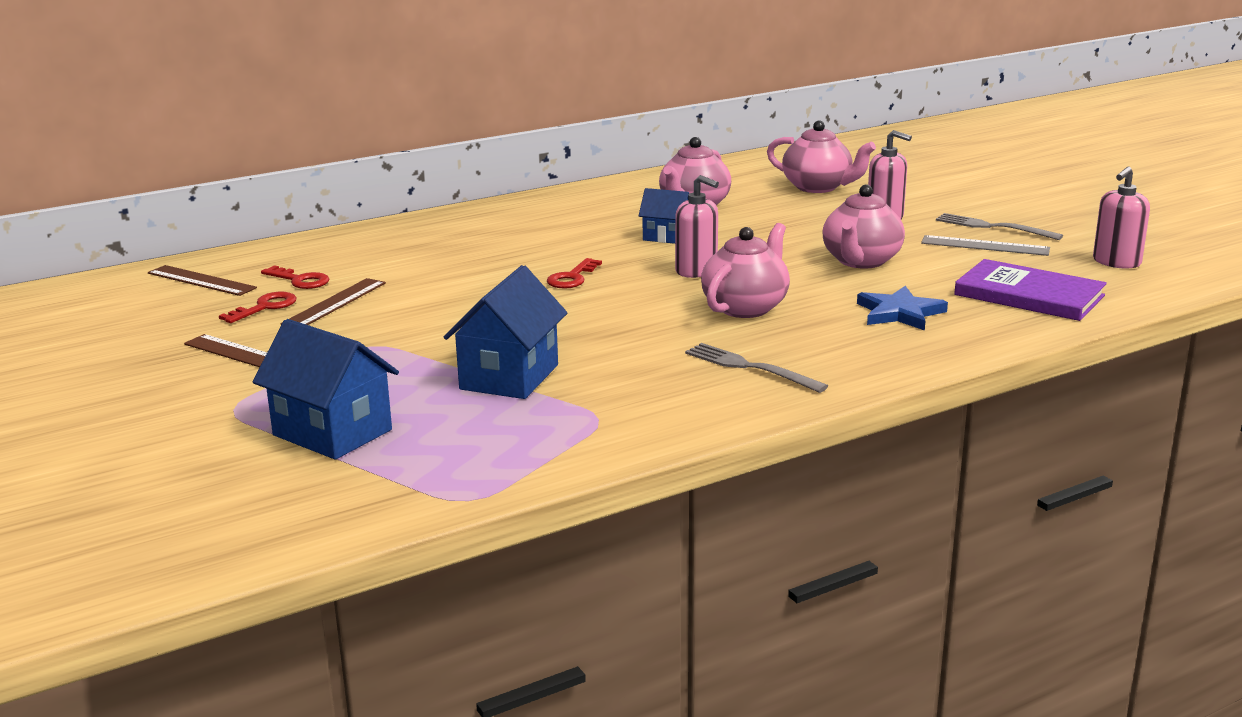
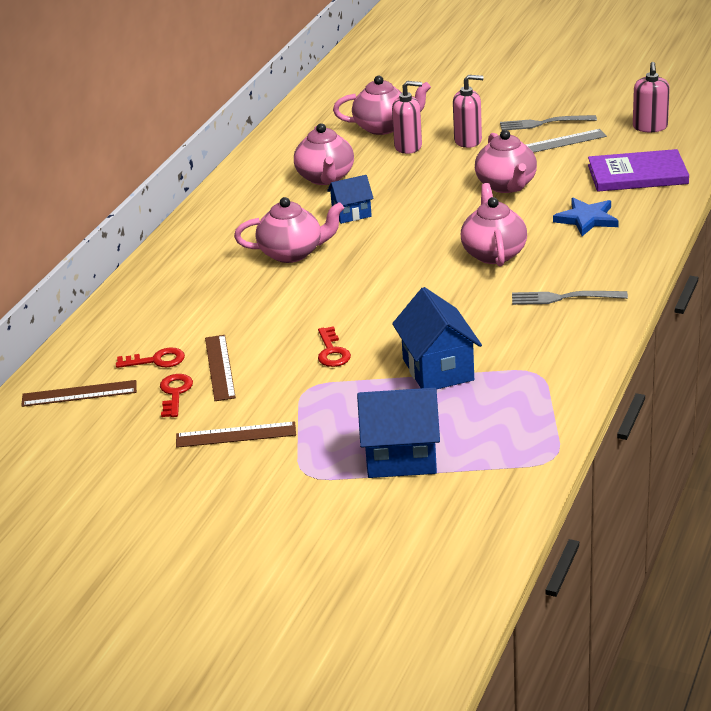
camera: 35 degrees left, 10 degrees up
(558, 247) = (292, 253): none -> pink teapot
(572, 278) = (346, 276): red key -> red key (332, 352)
(696, 271) = (418, 236): pink soap dispenser -> pink soap dispenser (408, 146)

